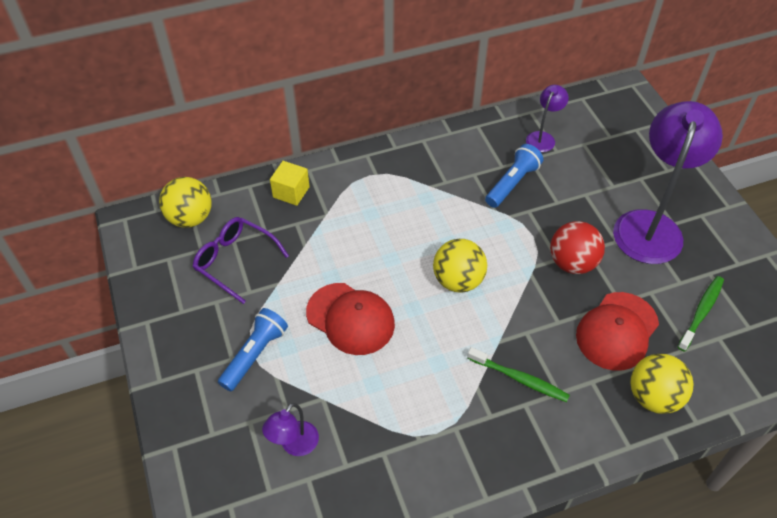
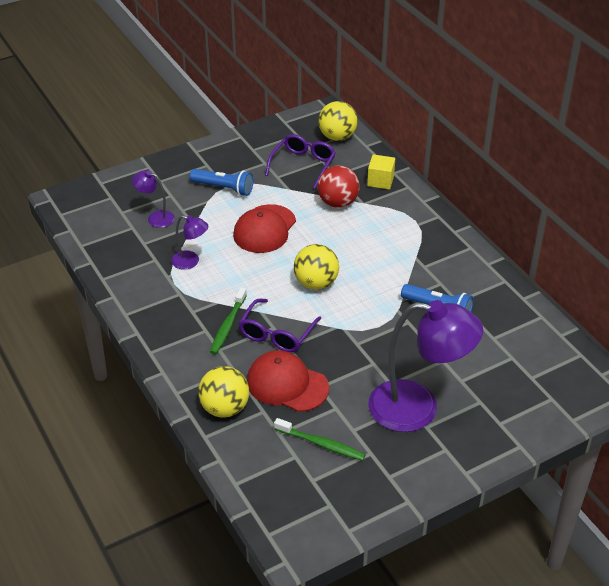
camera: 80 degrees right, 10 degrees down
(538, 330) = (276, 334): none -> purple glasses
(543, 137) = (508, 327): purple lamp -> purple lamp (191, 262)
(572, 263) = (355, 353): red ball -> red ball (338, 203)

